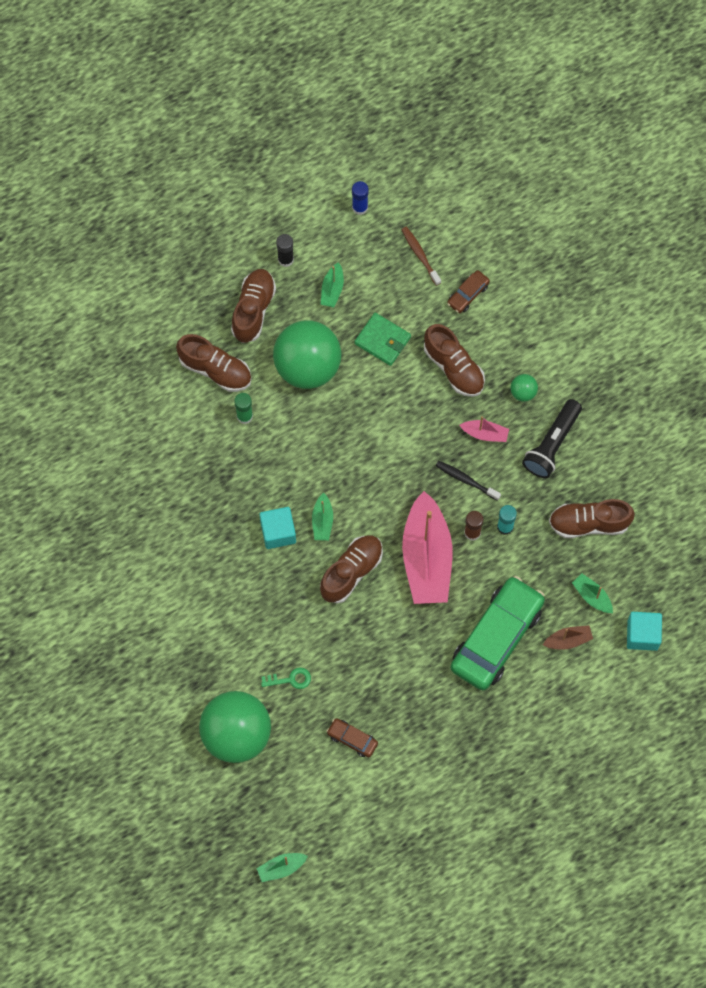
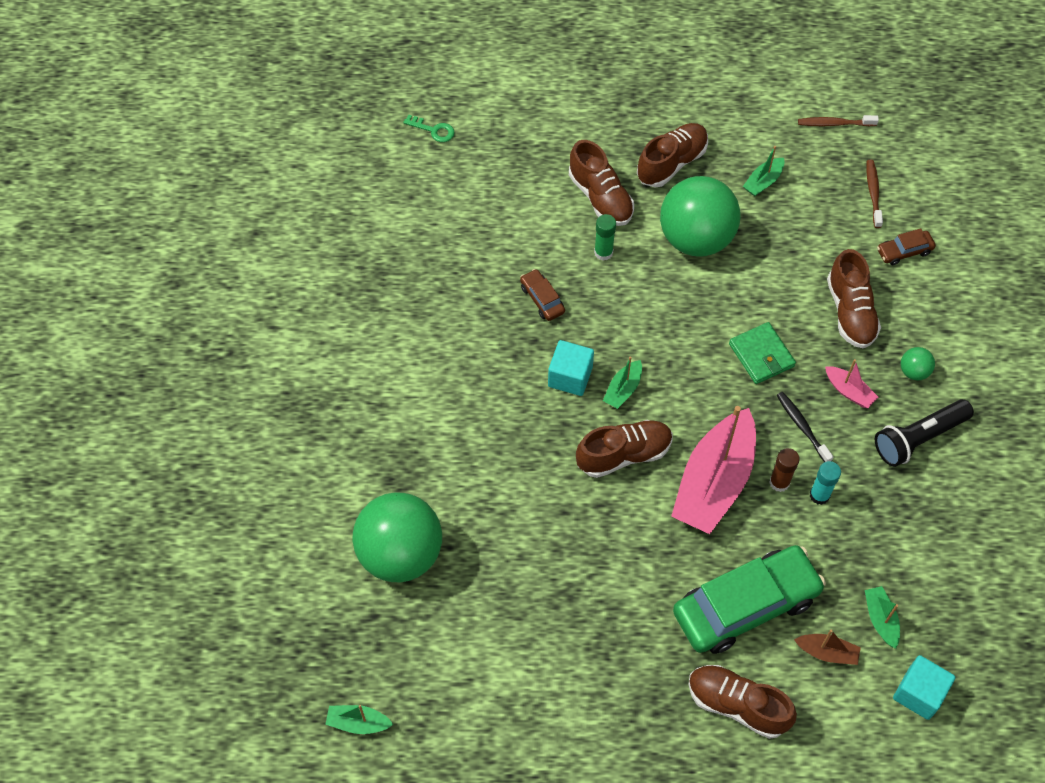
camera: 30 degrees right, 10 degrees down
(285, 259) = (731, 134): black glue stick -> none
(290, 679) = (493, 528): green key -> green key (433, 130)
(352, 739) = (521, 627): brown car -> brown car (542, 299)
(360, 207) = (834, 123): blue glue stick -> brown toothbrush
(382, 340) = (788, 251): green wallet -> green wallet (761, 355)
(589, 523) = (918, 540): brown shoe -> brown shoe (737, 705)

